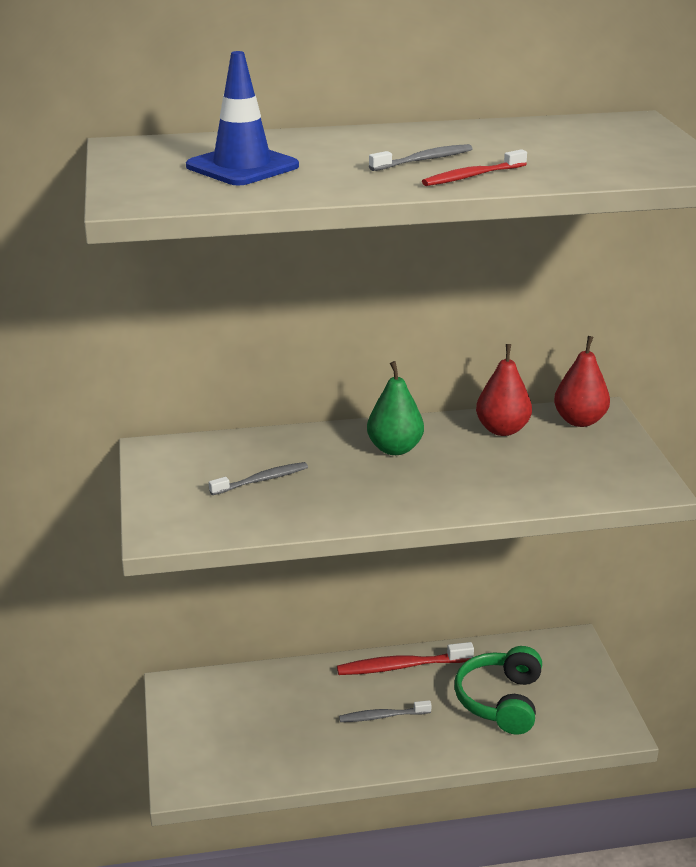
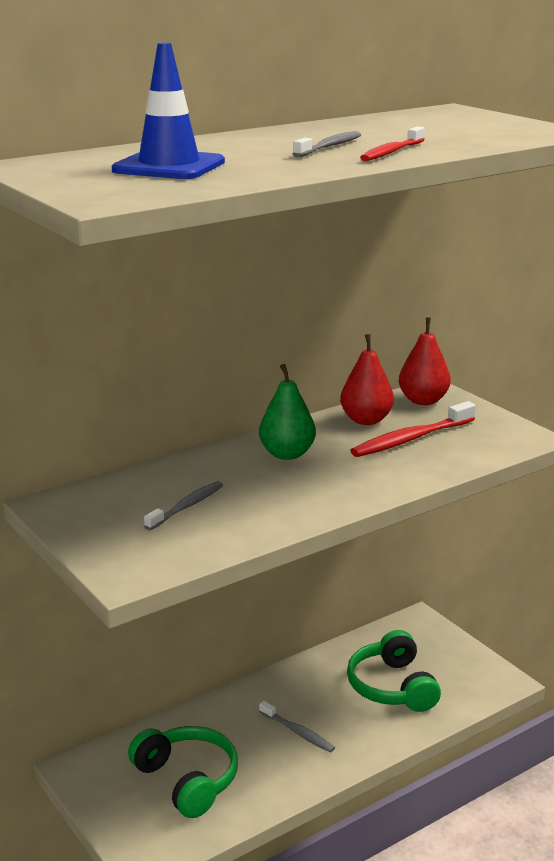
camera: 25 degrees left, 5 degrees down
(258, 728) = (187, 780): none -> green headphones
(382, 716) = (298, 732): grey toothbrush -> grey toothbrush turned 105 degrees counterclockwise
(401, 666) = (285, 683): red toothbrush -> red toothbrush (411, 439)

